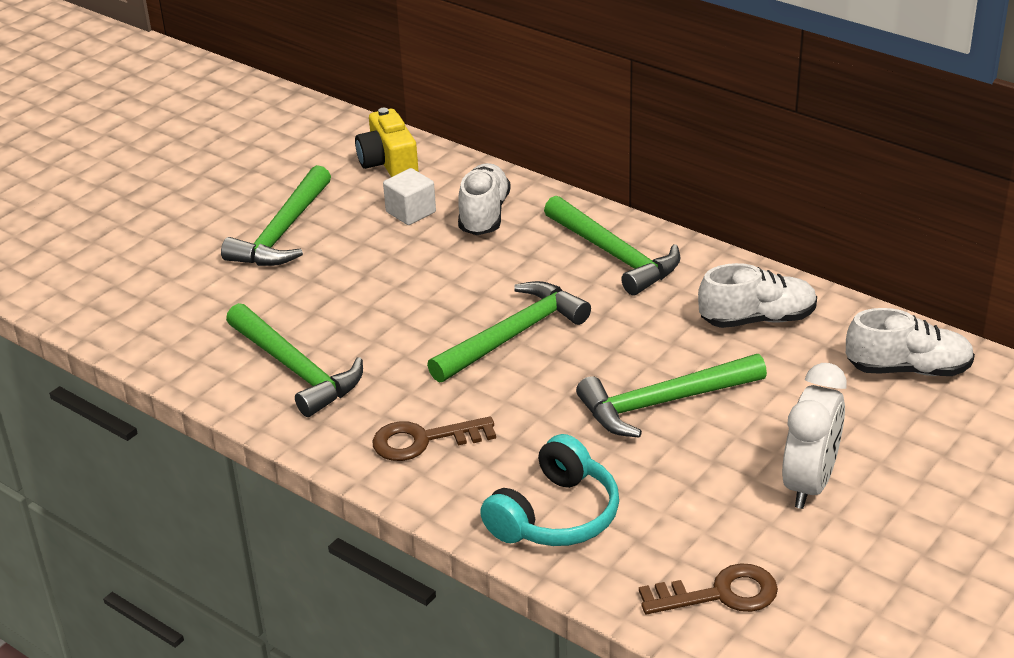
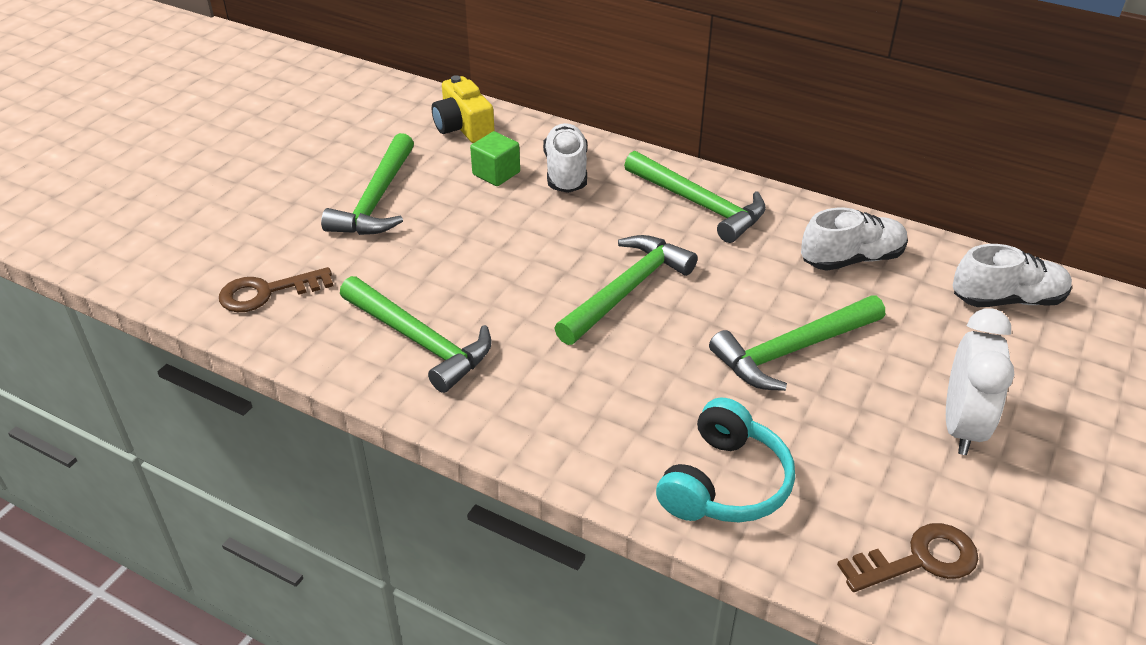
camera: 10 degrees left, 5 degrees up
(411, 212) = (496, 173): white cube -> green cube
(424, 440) = (568, 409): brown key -> brown key (267, 292)

